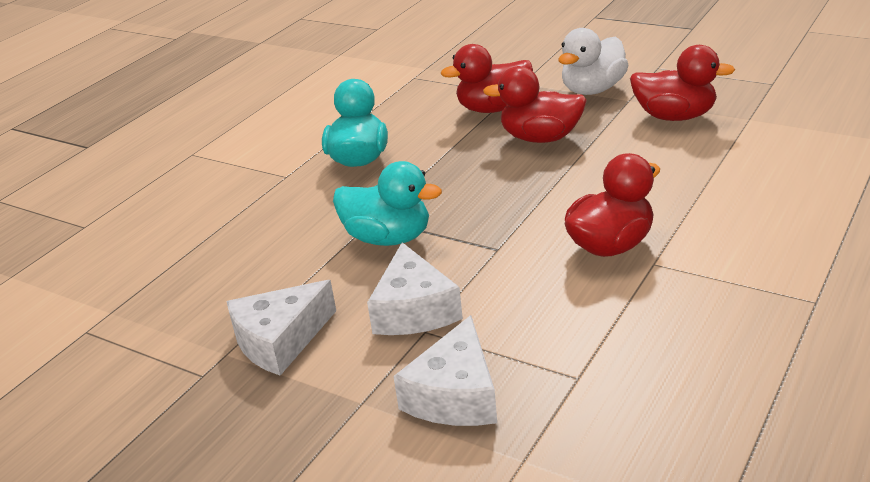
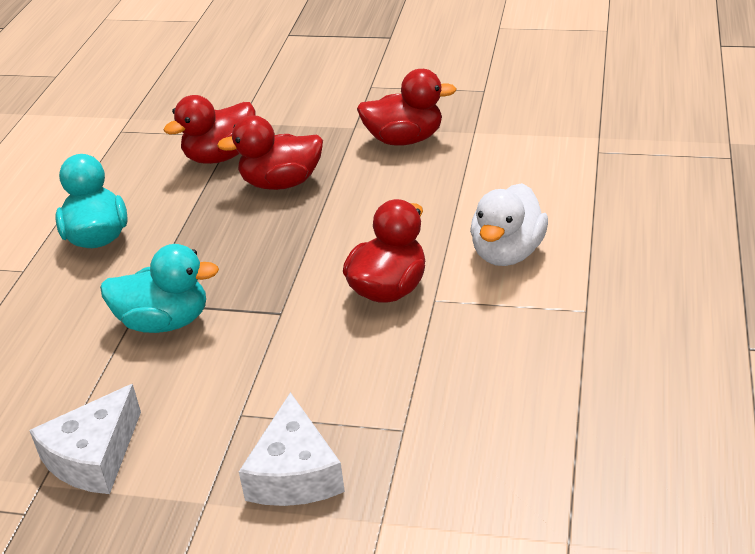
camera: 20 degrees left, 5 degrees up
(414, 310) = (221, 394): white cheese -> none
(592, 90) = (315, 120): white duck -> white duck (507, 253)

